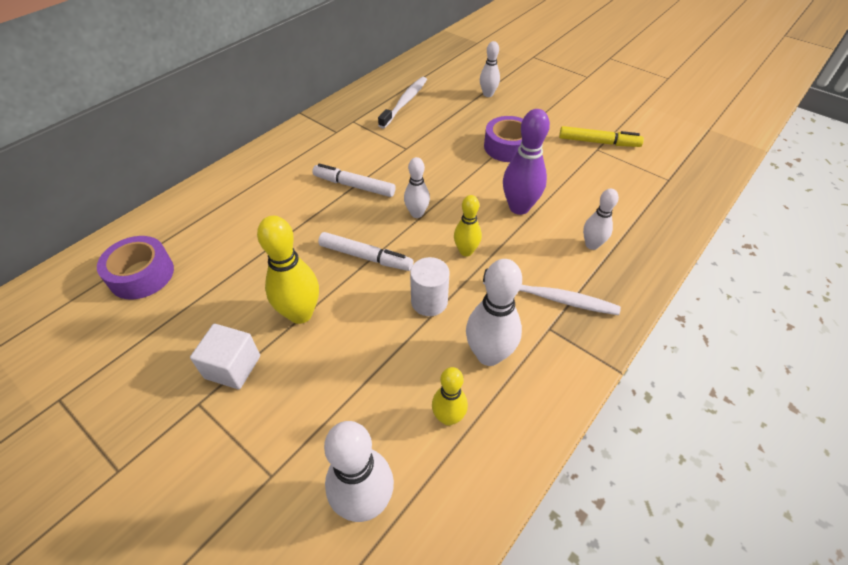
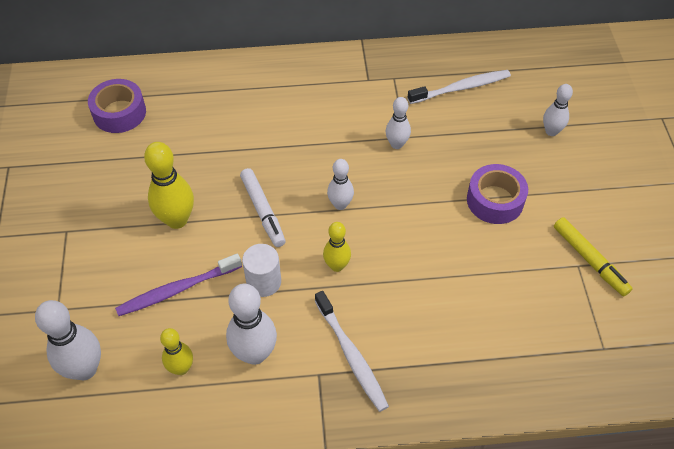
camera: 45 degrees right, 5 degrees up
(232, 367) = (104, 223): white cube -> none
(354, 186) = (323, 143): white marker -> none
(368, 363) = (177, 289): none -> purple toothbrush
(519, 207) = (426, 263): purple bowling pin -> none
(592, 245) = (441, 344): white bowling pin -> white bowling pin (396, 144)

